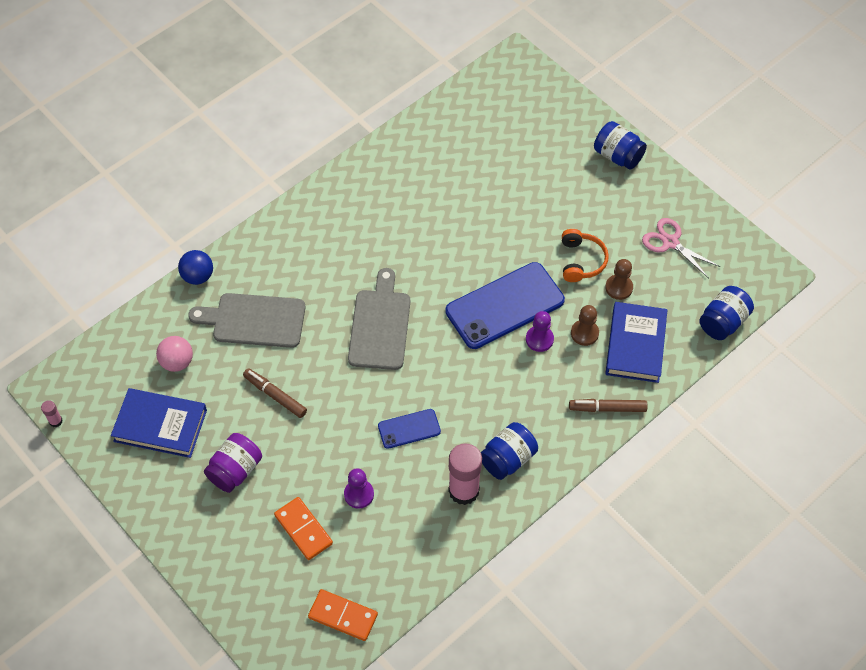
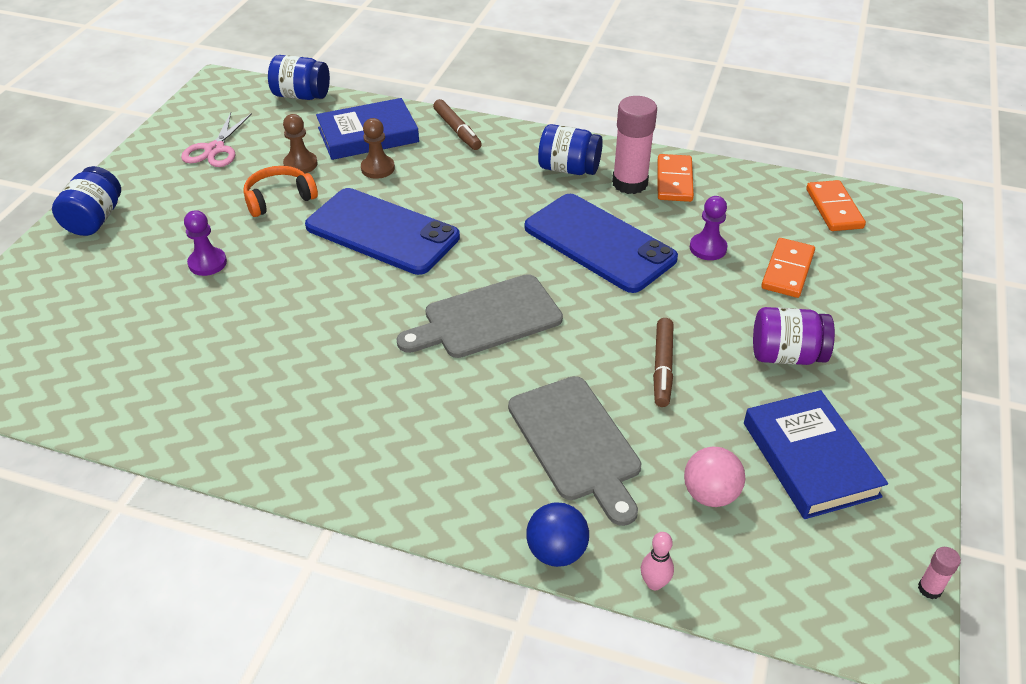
camera: 120 degrees left, 15 degrees down
(151, 306) = (654, 583): none -> pink bowling pin
(409, 429) = (599, 243): blue phone -> blue phone, size x2.00
(447, 524) = (674, 181): none -> orange domino
(539, 339) = (409, 194): purple pawn -> purple pawn (207, 263)

